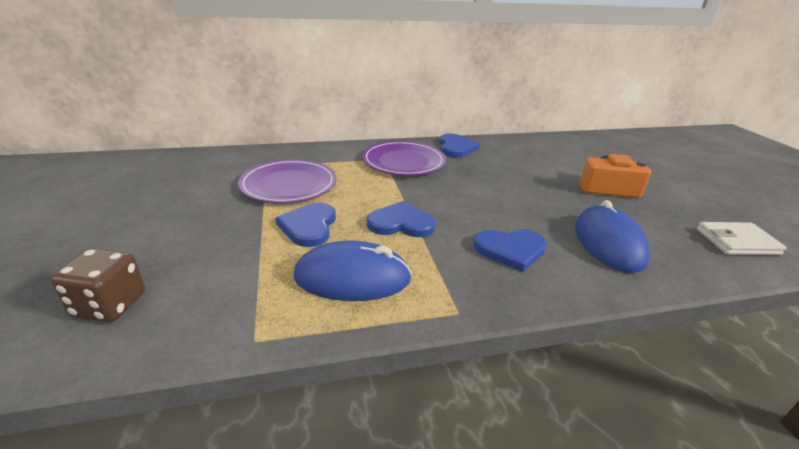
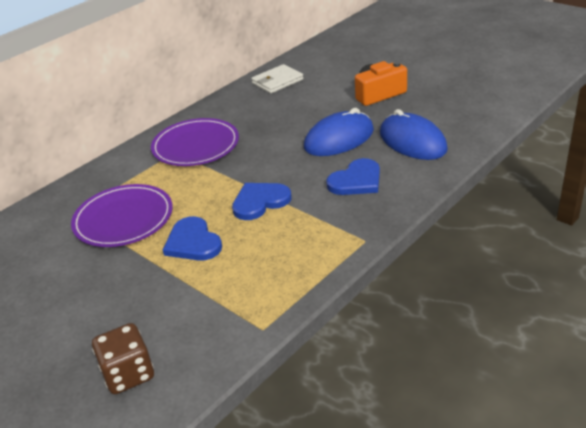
camera: 30 degrees left, 5 degrees up
(352, 277) = (274, 258): blue mouse -> blue mouse (339, 139)
(456, 148) = (224, 108): blue heart -> none
(737, 242) = (485, 100): white wallet -> white wallet (277, 81)

